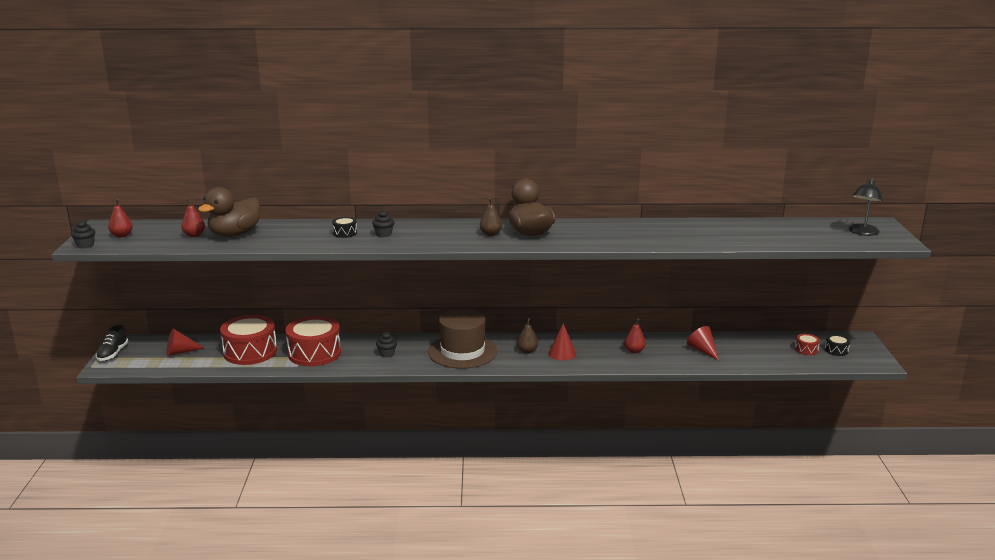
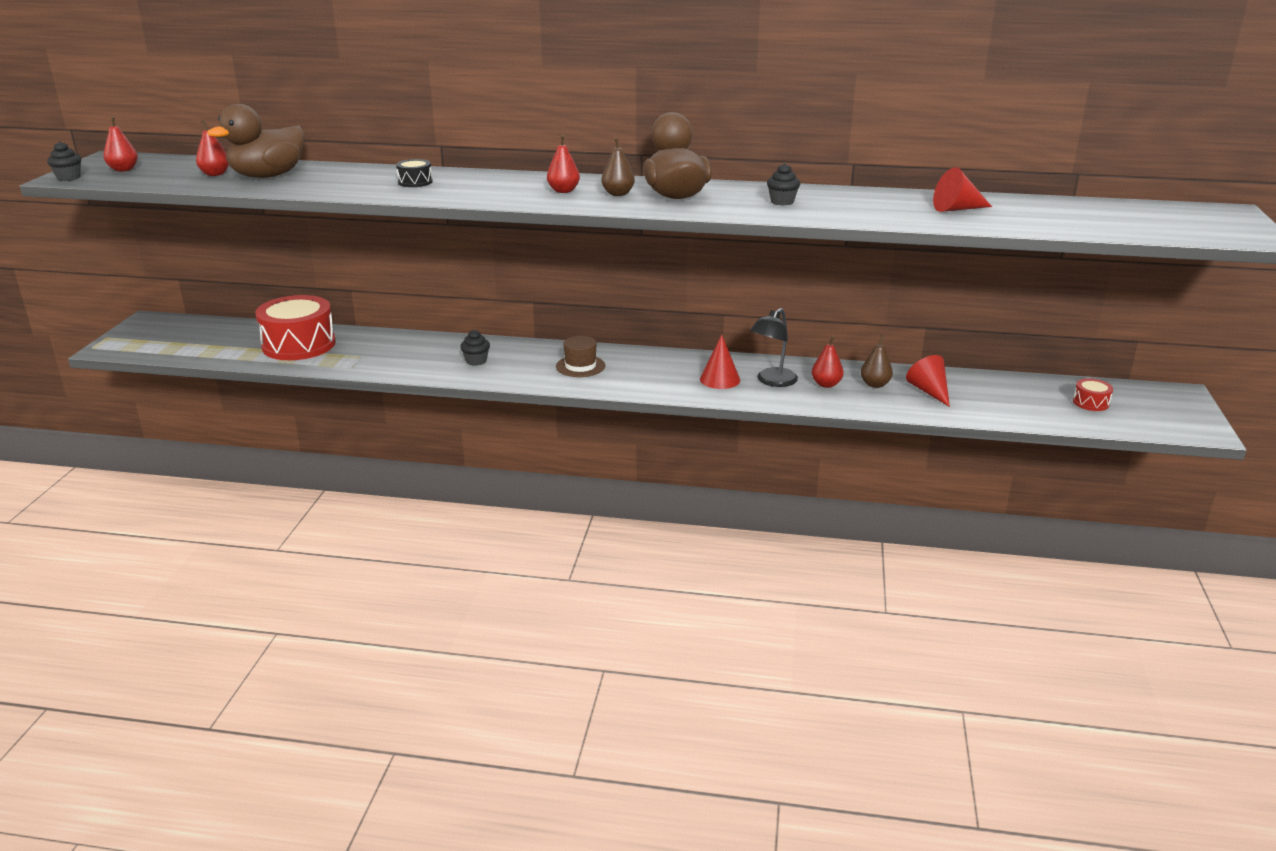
camera: 10 degrees right, 5 degrees up
(113, 354) = (127, 334): black shoe -> none
(180, 352) = (211, 338): red cone -> red cone (957, 209)
(314, 353) = (381, 353): red drum -> none
(383, 234) = (467, 186): black cupcake -> black cupcake (782, 202)
(452, 234) = (563, 191): none -> red pear
(462, 351) = (580, 366): brown hat -> brown hat, size x0.50
(527, 351) = (671, 373): brown pear -> brown pear (875, 384)
(836, 350) = (1138, 407): black drum -> none
(862, 232) = (1197, 222): black lamp -> black lamp (772, 381)

